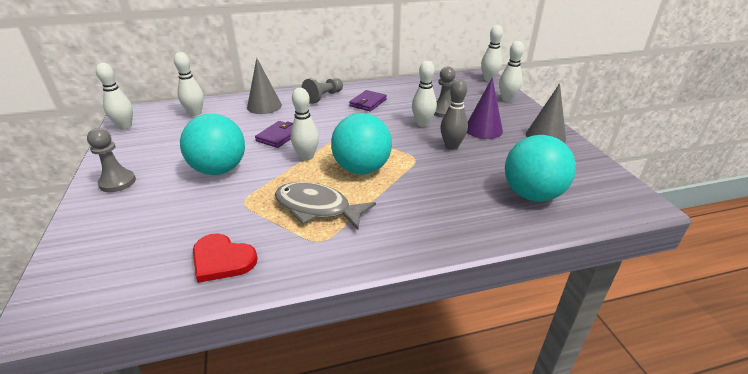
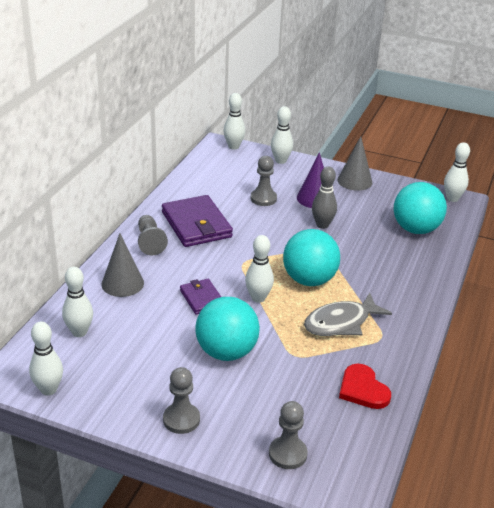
camera: 55 degrees left, 0 degrees up
(93, 250) = (288, 454): none -> grey pawn
(222, 260) = (363, 389): red heart -> red heart turned 90 degrees clockwise
(368, 103) = (196, 225): purple wallet -> purple wallet, size x1.80
(422, 124) = (271, 218): white bowling pin -> white bowling pin (452, 198)

